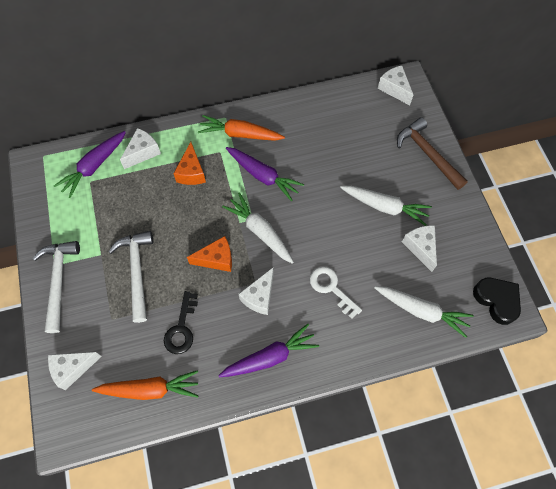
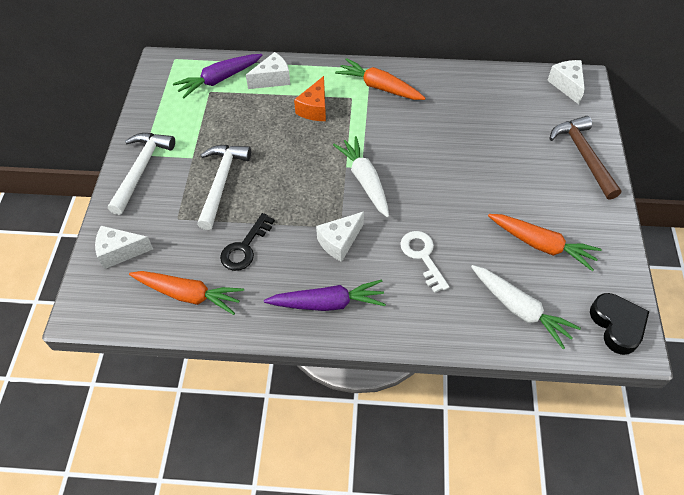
camera: 20 degrees right, 10 degrees down
(216, 259) = (308, 194): orange cheese -> none
(263, 176) = (389, 131): purple carrot -> none
(385, 207) = (514, 194): white carrot -> none
(420, 247) = (541, 245): white cheese -> orange carrot

